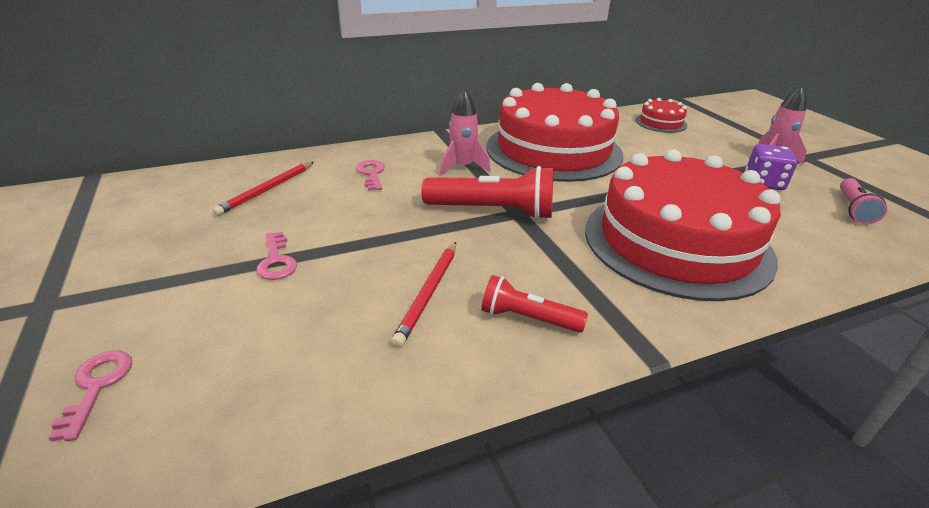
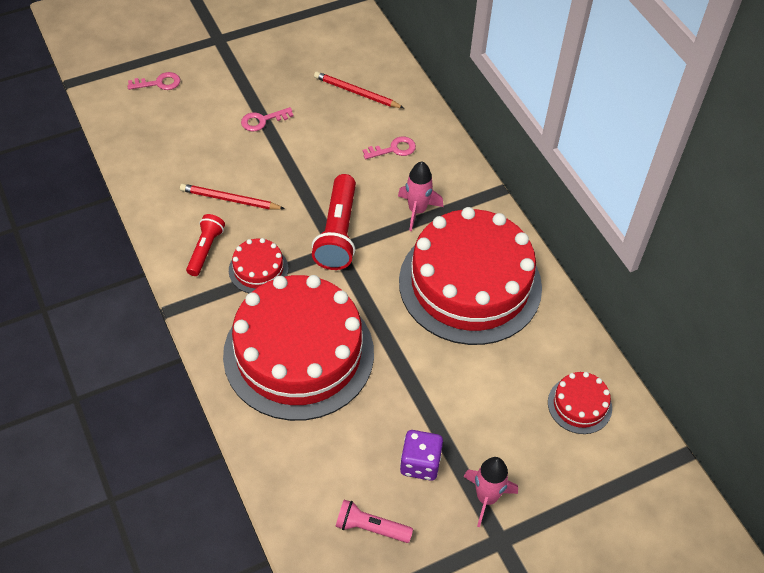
camera: 85 degrees right, 20 degrees up
(557, 269) = (258, 269): none -> red cake

